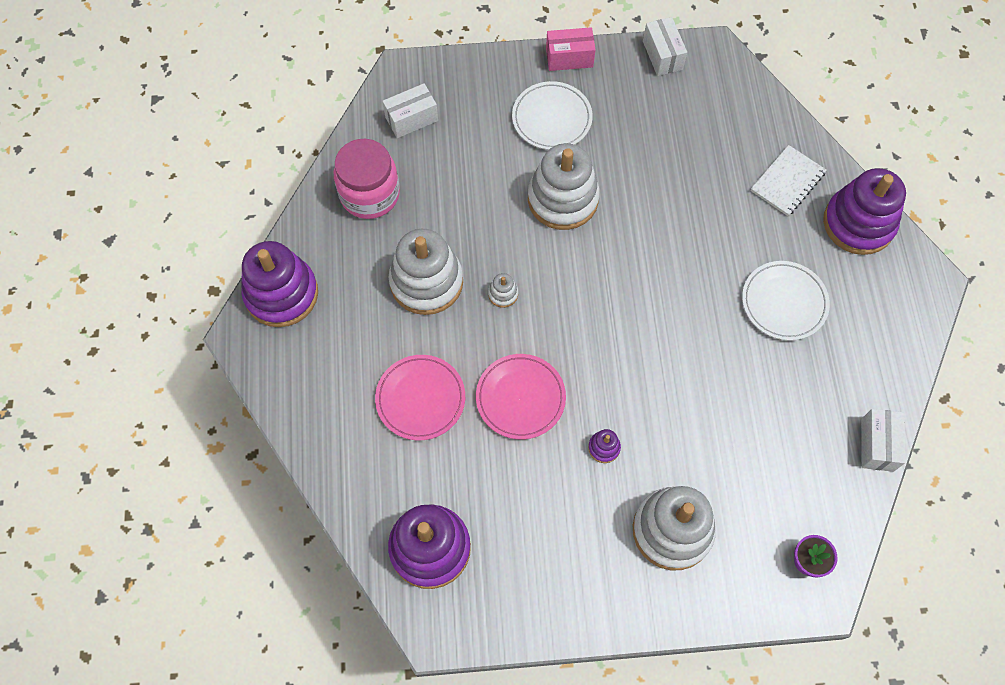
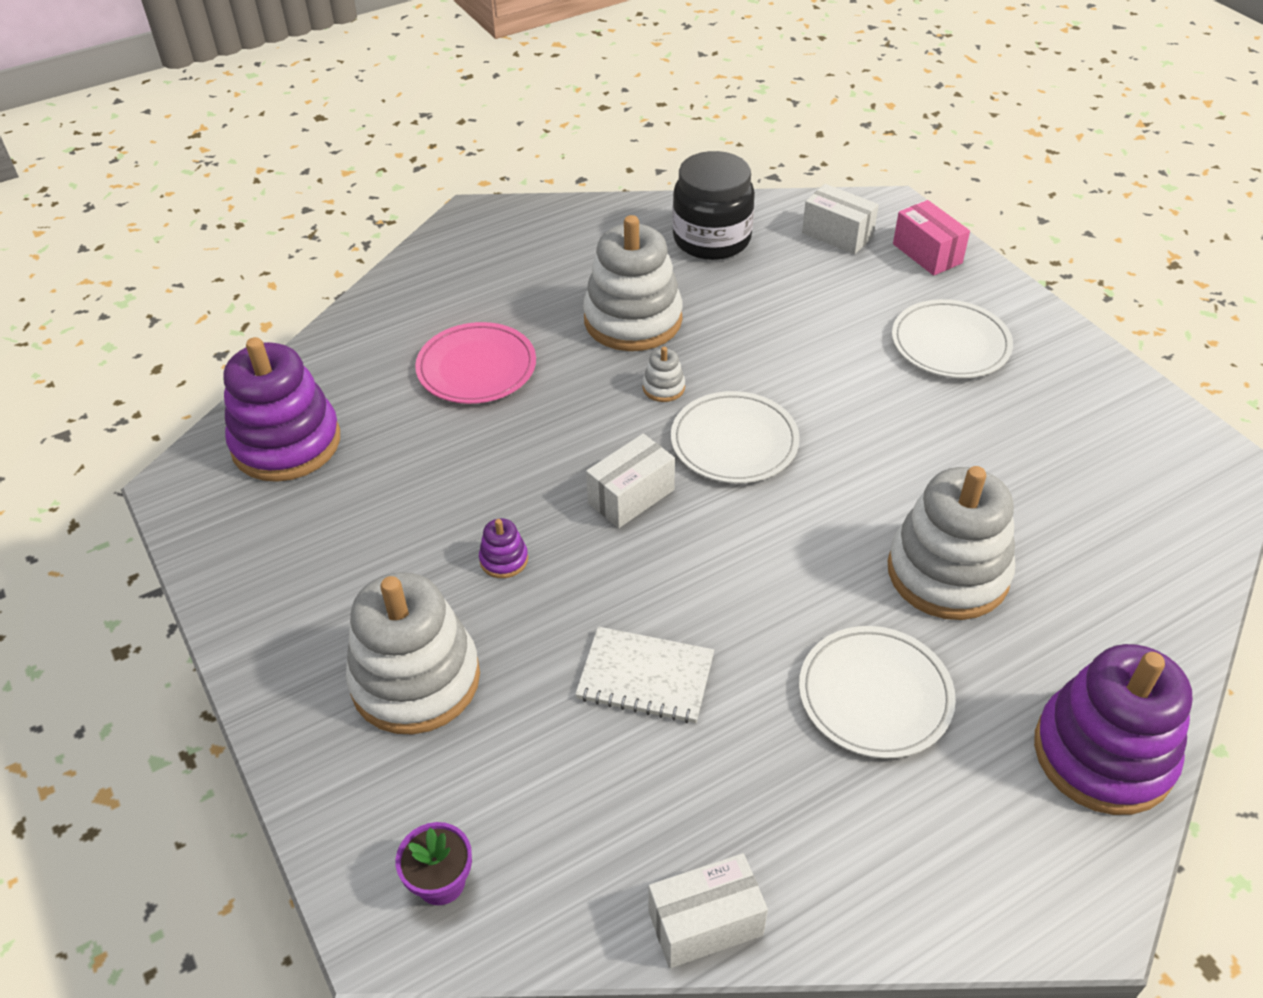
camera: 65 degrees right, 20 degrees down
(281, 294) = (541, 223): purple stacking toy -> none
(370, 194) = (712, 239): pink jar -> black jar
(520, 398) = (529, 453): pink plate -> none
(562, 199) = (841, 394): white stacking toy -> white stacking toy (947, 572)
(569, 58) = (1055, 329): pink box -> pink box (927, 253)
(572, 277) = (734, 442): none -> white plate
(662, 55) = (1157, 414): white box -> white box (631, 496)
(787, 182) = (1090, 629): white notebook -> white notebook (645, 677)

